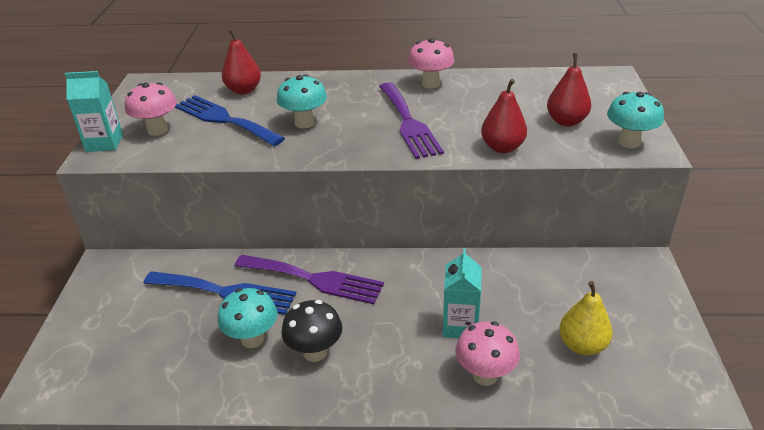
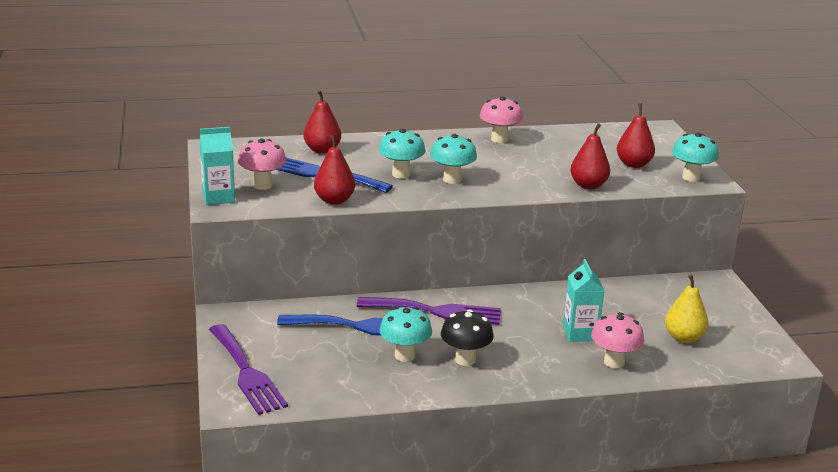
camera: 15 degrees left, 10 degrees down
(216, 153) = (334, 200): none -> red pear
(354, 132) = (452, 179): none -> turquoise mushroom
(408, 123) = (497, 170): purple fork -> purple fork (246, 372)

